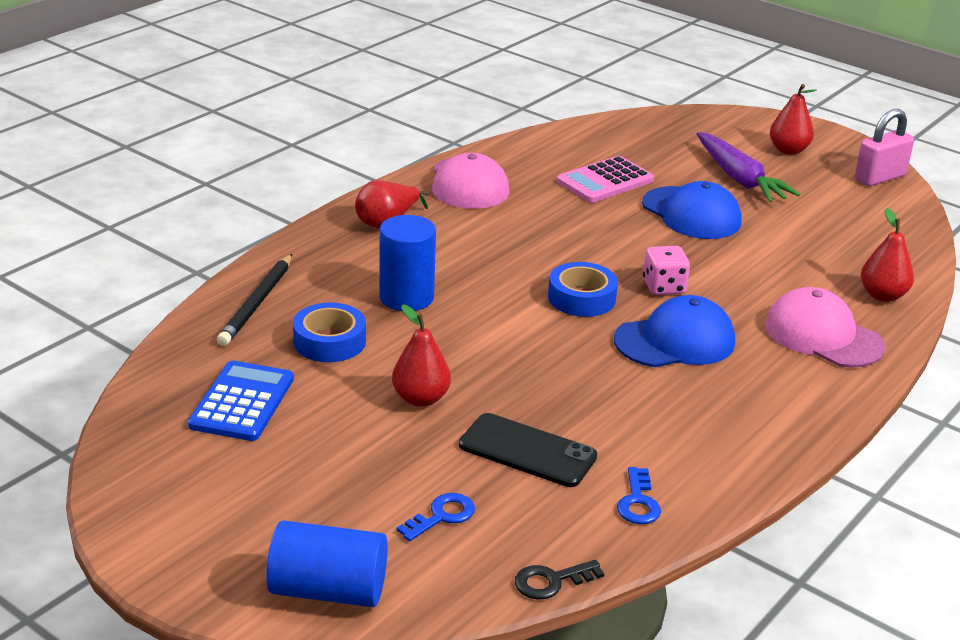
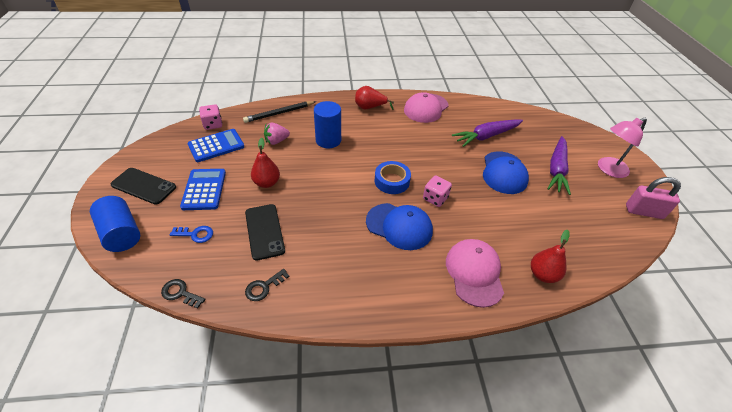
camera: 45 degrees right, 15 degrees up
(172, 379) = (213, 124): none -> pink dice
(233, 521) = (143, 186): none -> black phone
(329, 341) = (276, 141): blue tape -> pink strawberry
(343, 463) = (204, 189): none -> blue calculator
(605, 181) = (486, 136): pink calculator -> purple carrot
(638, 502) = (264, 287): blue key -> black key
(788, 150) = (608, 169): red pear -> pink lamp

